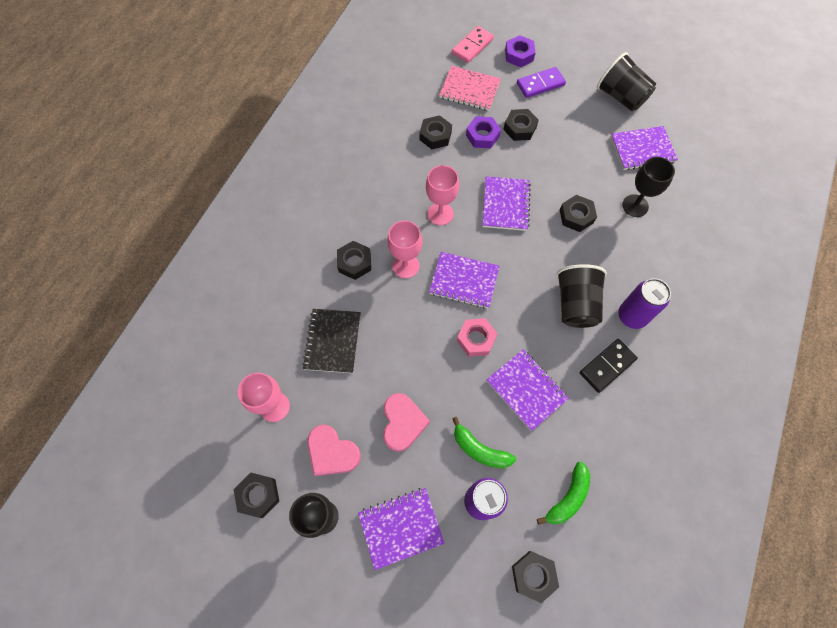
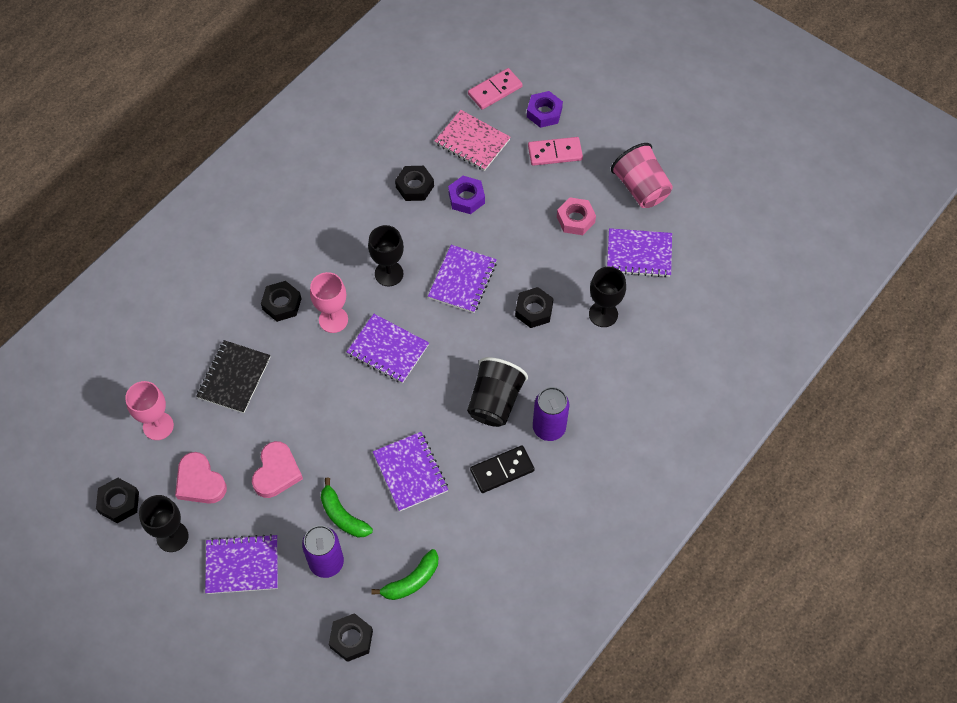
camera: 15 degrees right, 5 degrees down
(440, 214) = (389, 273): pink goblet -> black goblet
(476, 339) = (378, 411): pink nut -> pink nut (575, 219)
(520, 128) = (511, 199): black nut -> none
(540, 84) = (555, 153): purple domino -> pink domino
(620, 97) = (641, 188): black cup -> pink cup

